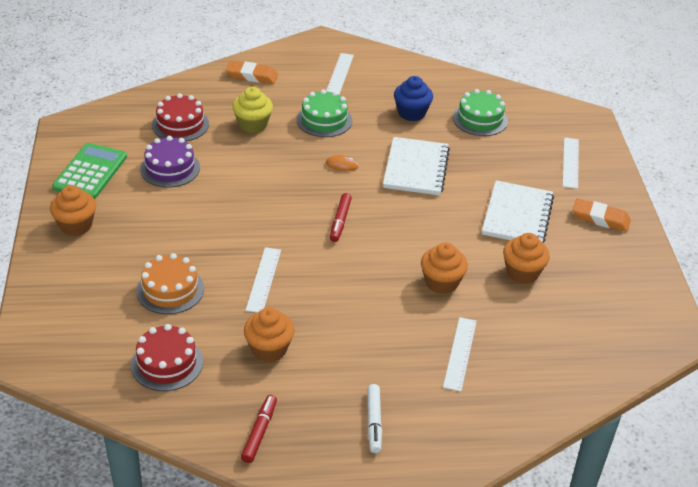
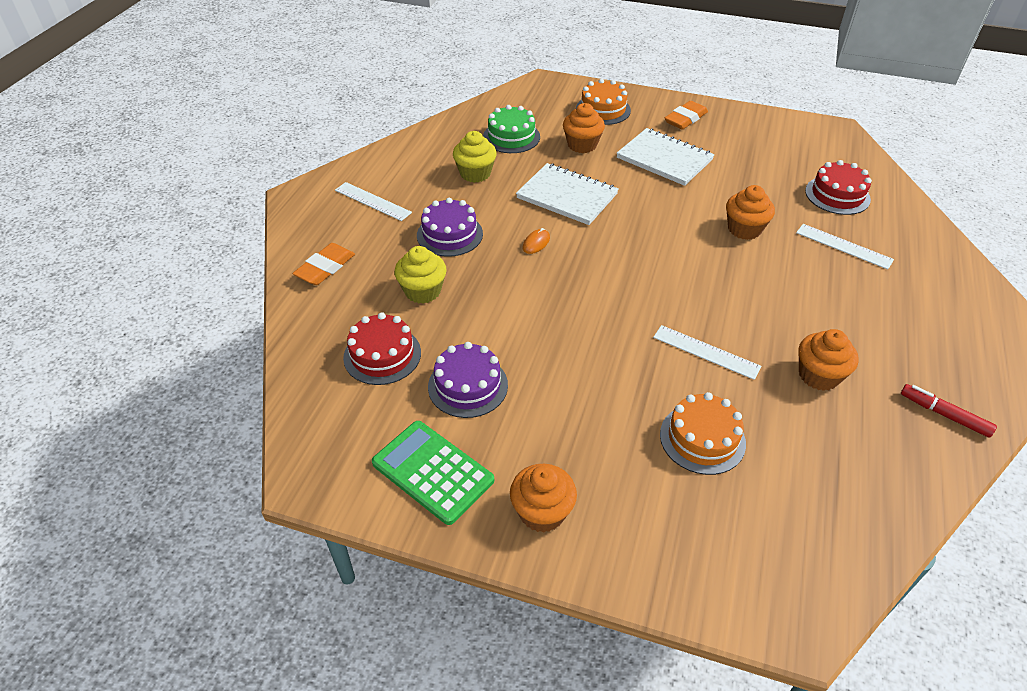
camera: 65 degrees left, 5 degrees up
(167, 363) = (830, 471): red cake -> red cake (837, 195)
(324, 120) = (449, 234): green cake -> purple cake
(340, 221) = (629, 269): red marker -> none
(374, 422) = (931, 326): white marker -> none
(411, 113) = (475, 173): blue cupcake -> yellow cupcake
(522, 272) = (743, 179): orange cupcake -> orange cupcake (582, 145)
(570, 162) = (603, 110): white ruler -> orange cake

